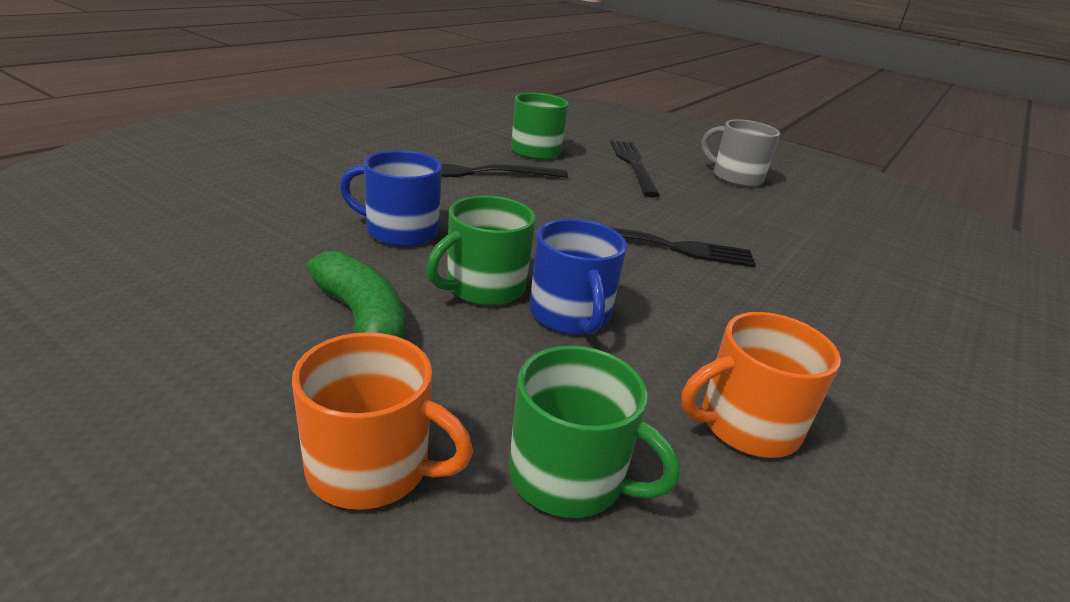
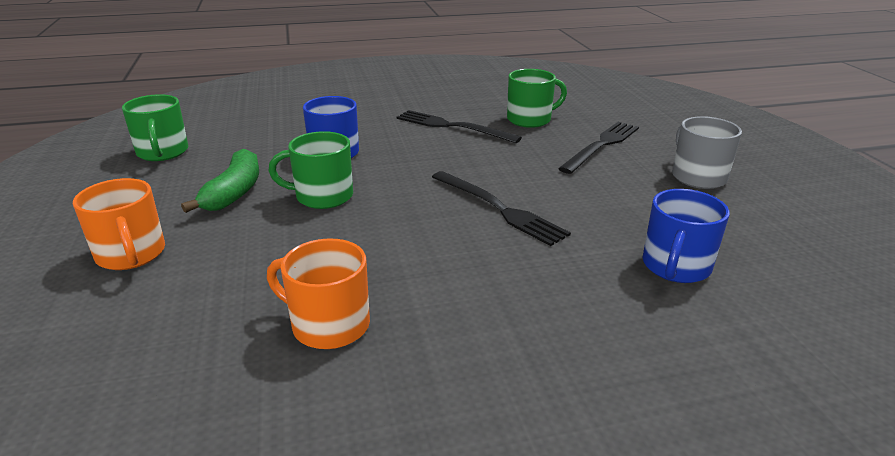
camera: 45 degrees right, 0 degrees up
(569, 477) = (193, 298): green mug -> green mug (162, 152)
(570, 315) = (343, 227): blue mug -> blue mug (675, 266)

